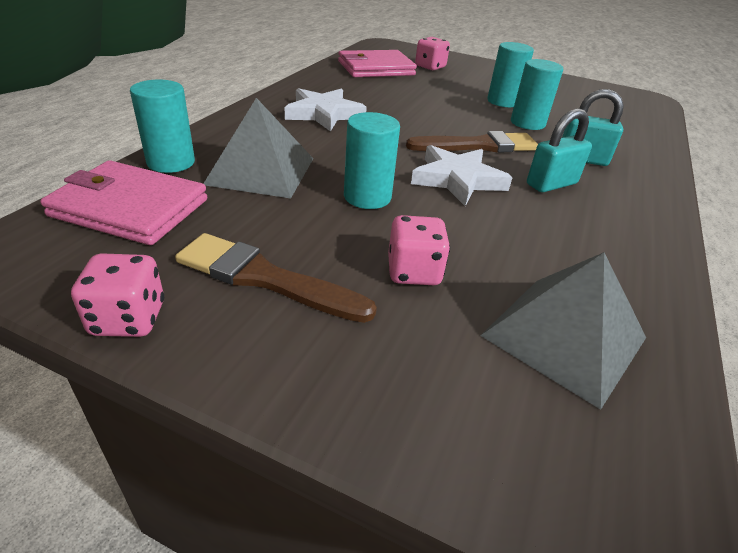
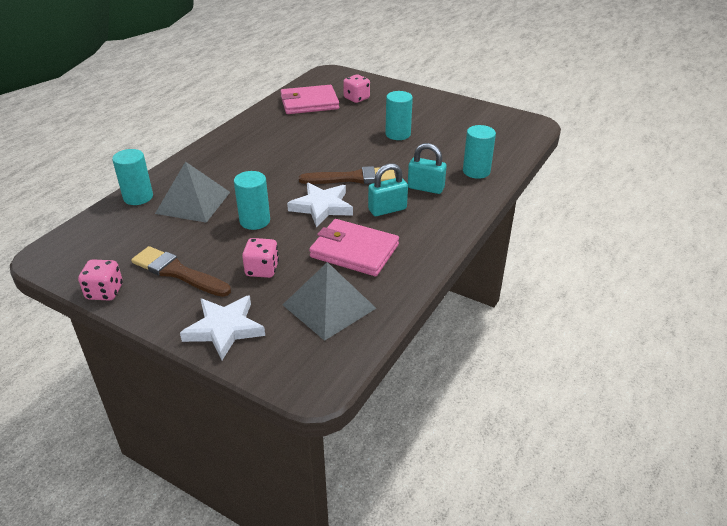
camera: 10 degrees right, 0 degrees up
(130, 208) = (111, 229): pink wallet -> pink wallet (354, 251)
(324, 114) = (250, 153): white star -> white star (224, 329)
(527, 123) = (404, 155): turquoise cylinder -> turquoise cylinder (476, 171)

